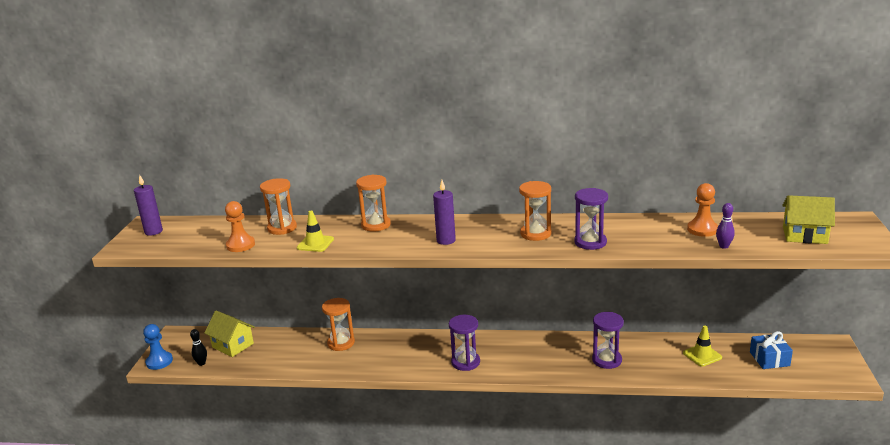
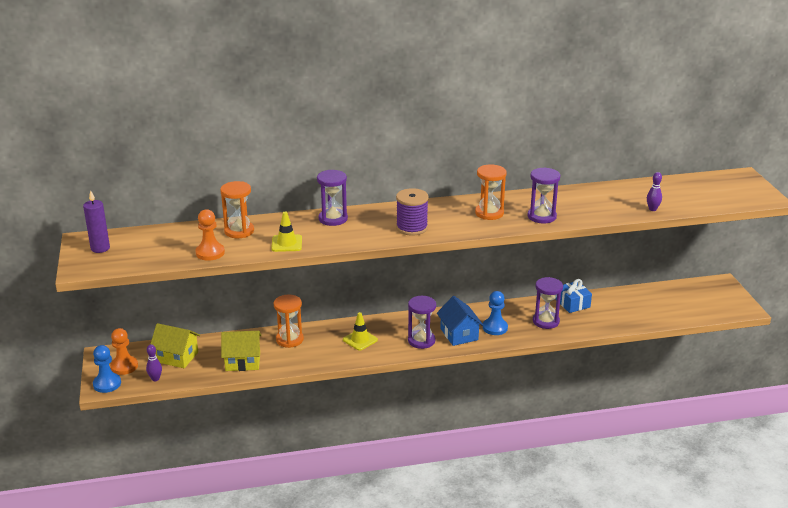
camera: 20 degrees left, 5 degrees up
(201, 363) = (155, 379): black bowling pin -> purple bowling pin
(376, 225) = (333, 219): orange hourglass -> purple hourglass
(446, 240) = (412, 228): purple candle -> purple spool
(507, 361) = (459, 334): none -> blue house
(548, 359) = (495, 328): none -> blue pawn
(702, 229) = (628, 196): orange pawn -> orange pawn (124, 366)
(702, 355) = (623, 306): yellow traffic cone -> yellow traffic cone (360, 340)
(769, 359) = (677, 302): blue gift -> blue gift (573, 303)
(804, 235) = (710, 193): yellow house -> yellow house (243, 361)

